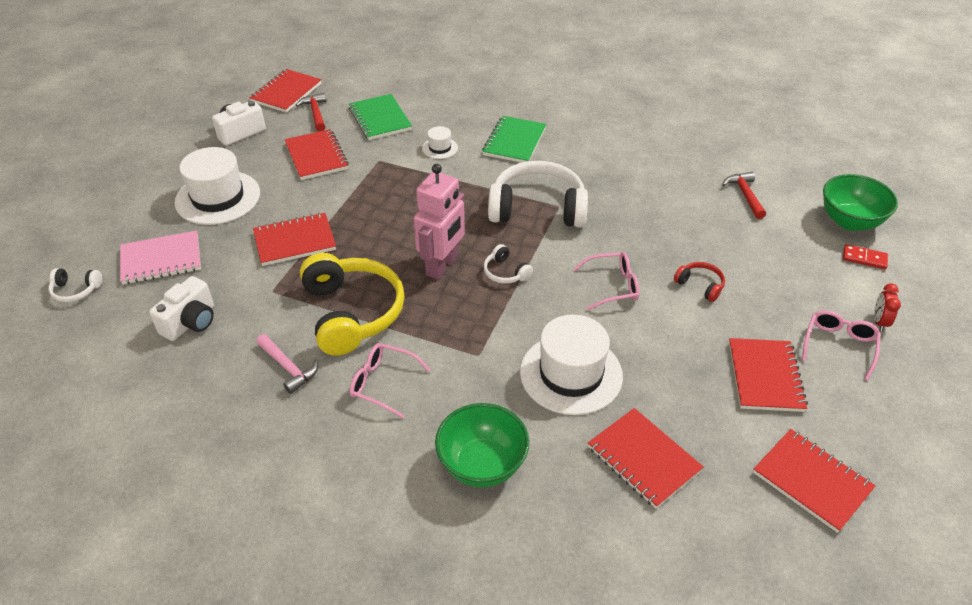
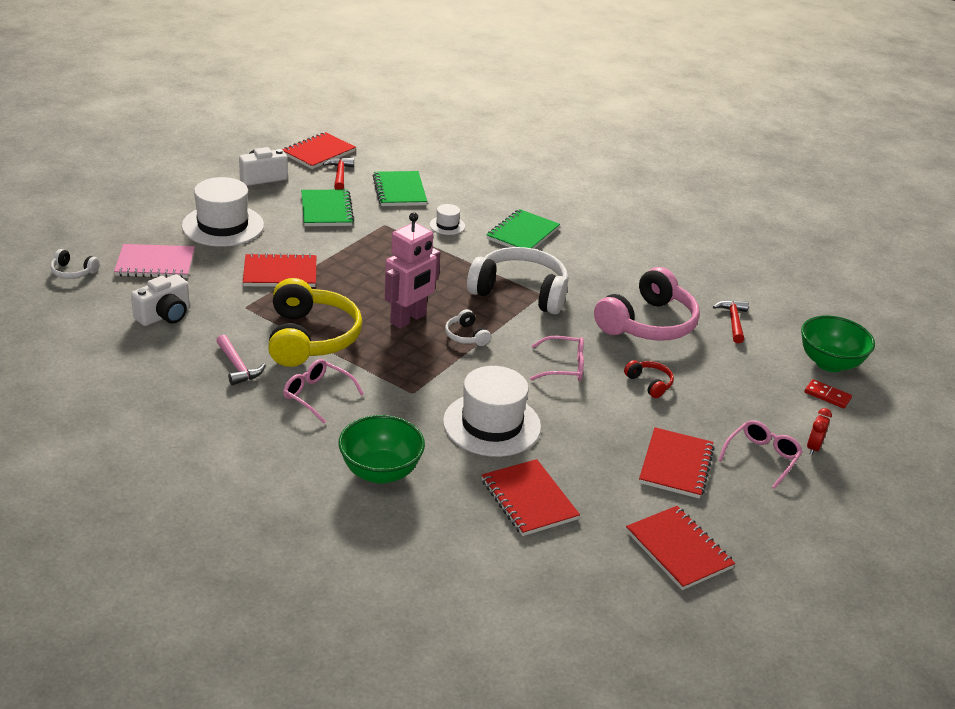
camera: 10 degrees right, 10 degrees down
(316, 156) = (326, 210): red notebook -> green notebook
(669, 216) = (647, 323): none -> pink headphones

